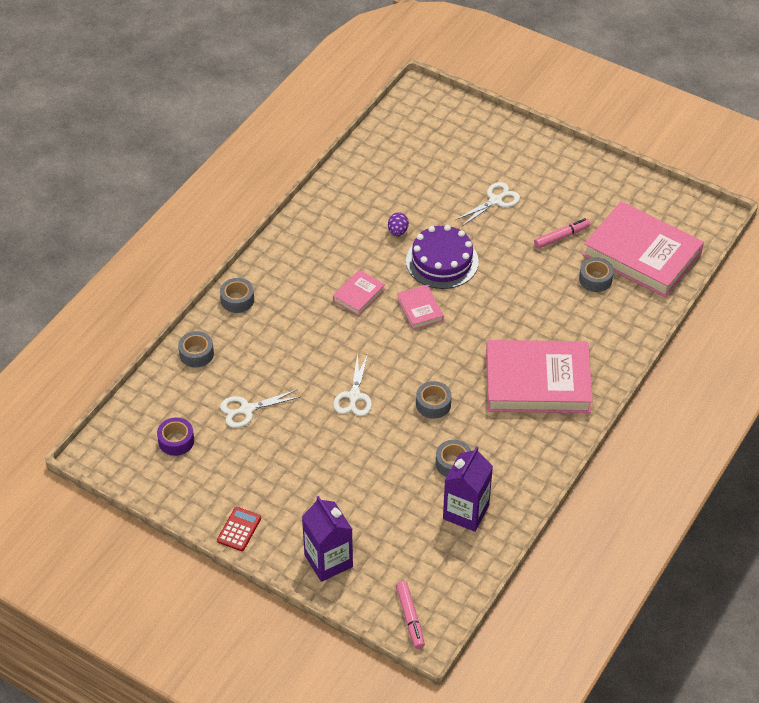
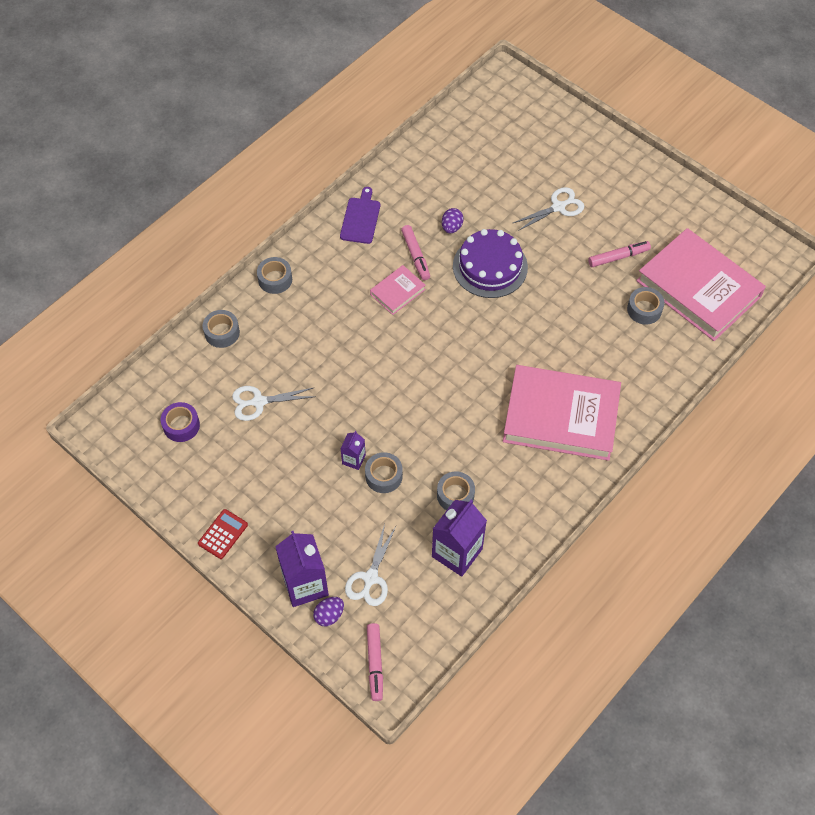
camera: 10 degrees right, 10 degrees up
(308, 235) = (361, 218): none -> purple cutting board
(350, 446) = (353, 459): none -> purple carton
(354, 396) = (370, 403): white scissors -> white scissors (370, 578)
(357, 583) = (329, 615): none -> purple egg
(369, 261) = (415, 256): none -> pink marker
(420, 309) = (456, 317): pink book -> none
(433, 404) = (448, 425): grey tape -> grey tape (384, 476)

